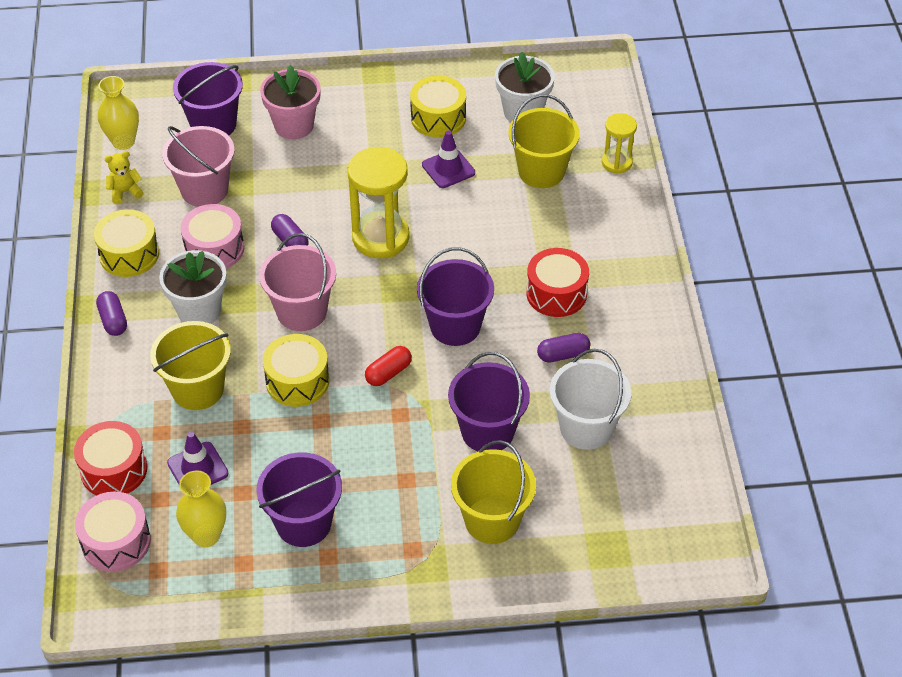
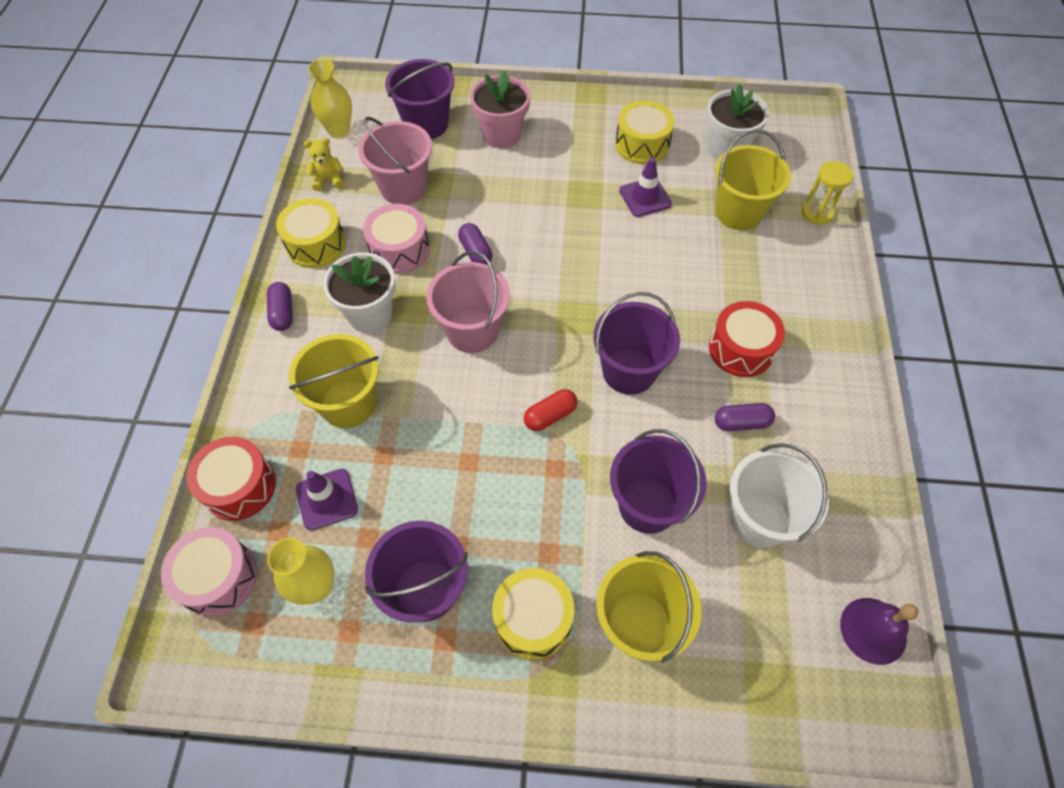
camera: 10 degrees right, 10 degrees up
(297, 381) = (453, 410): yellow drum -> yellow drum (533, 619)
(380, 238) = (566, 261): yellow hourglass -> none
(689, 495) = (873, 630): none -> purple bell

